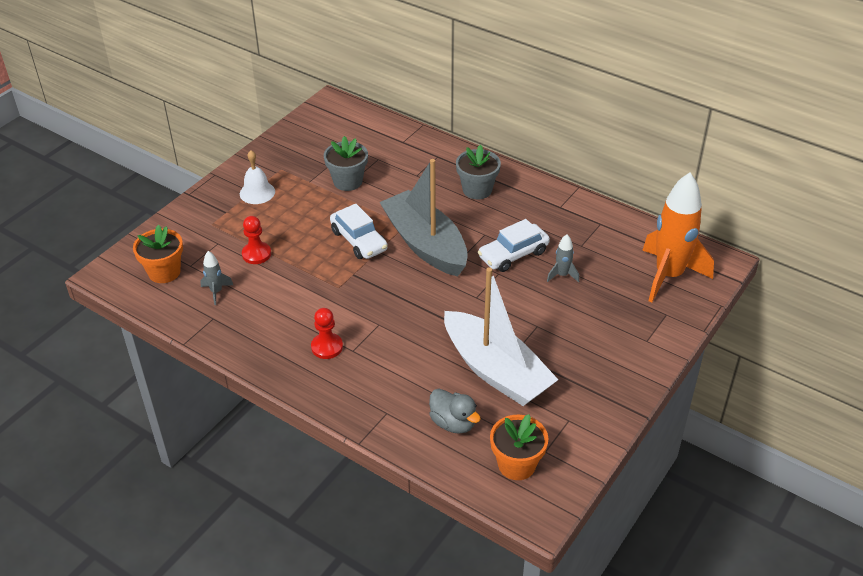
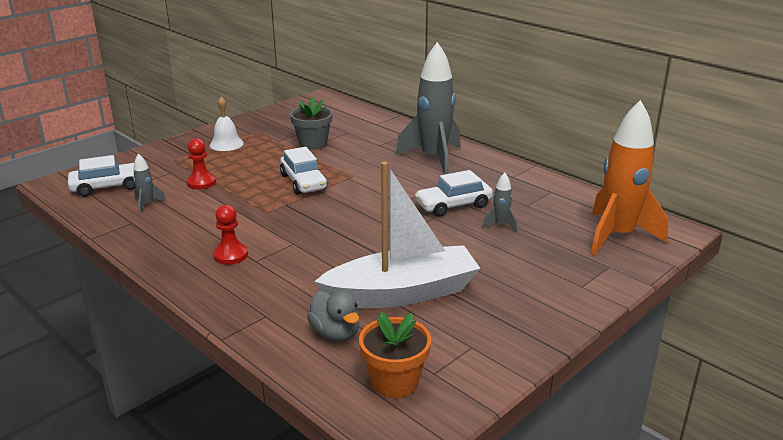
camera: 10 degrees right, 15 degrees down
(164, 272) = (108, 187): orange flower pot -> white car
(425, 244) = (367, 190): grey boat -> none
(477, 190) = (433, 159): grey flower pot -> grey rocket
(495, 370) = (401, 293): white boat -> white boat turned 75 degrees counterclockwise

